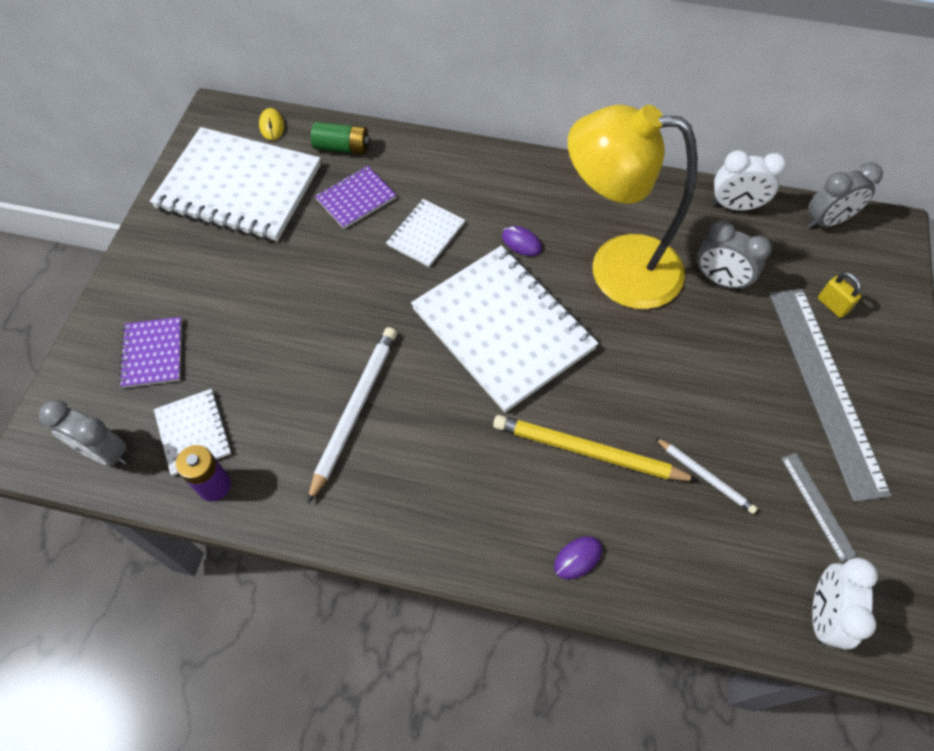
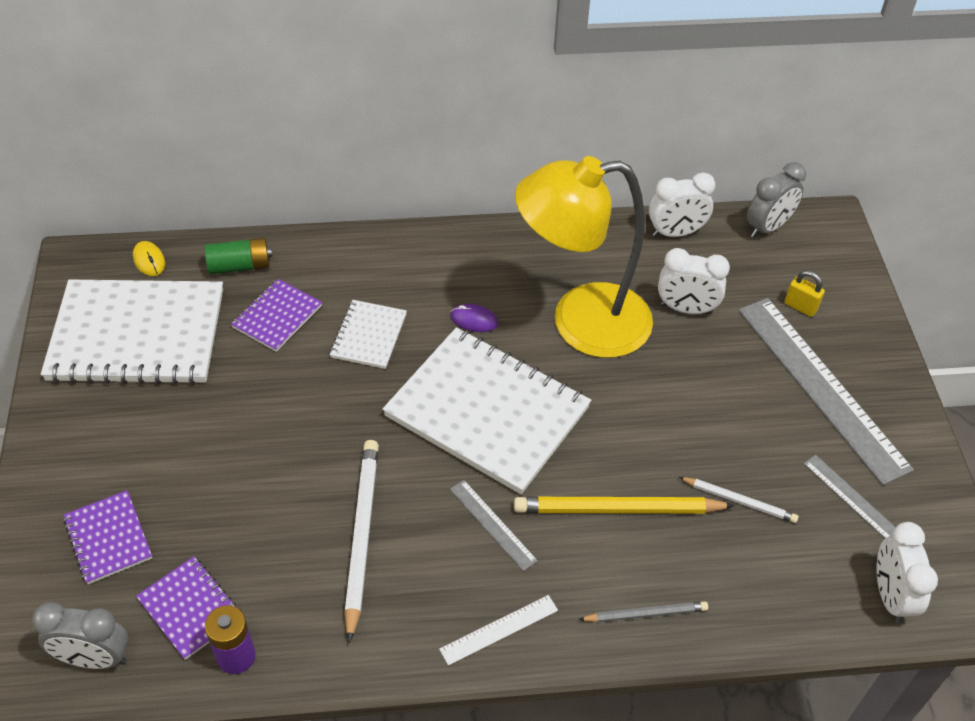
camera: 20 degrees left, 10 degrees down
(193, 433) = (190, 609): white notebook -> purple notebook
(441, 531) = (499, 629): none -> white ruler
(470, 433) = (492, 524): none -> grey ruler
(577, 558) = (645, 614): purple mouse -> grey pencil
(719, 280) = (686, 309): grey clock -> white clock

